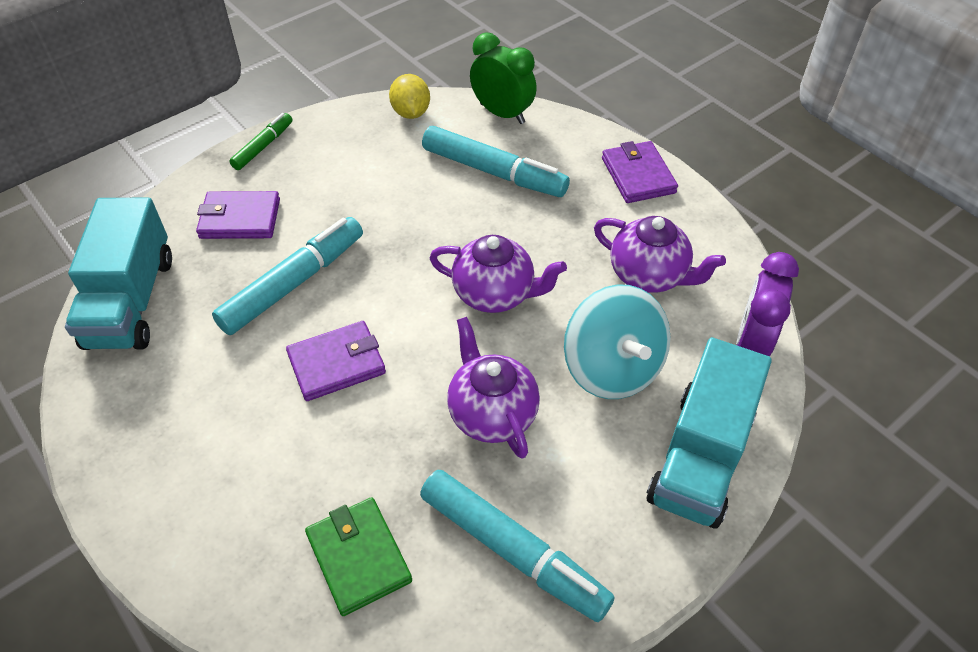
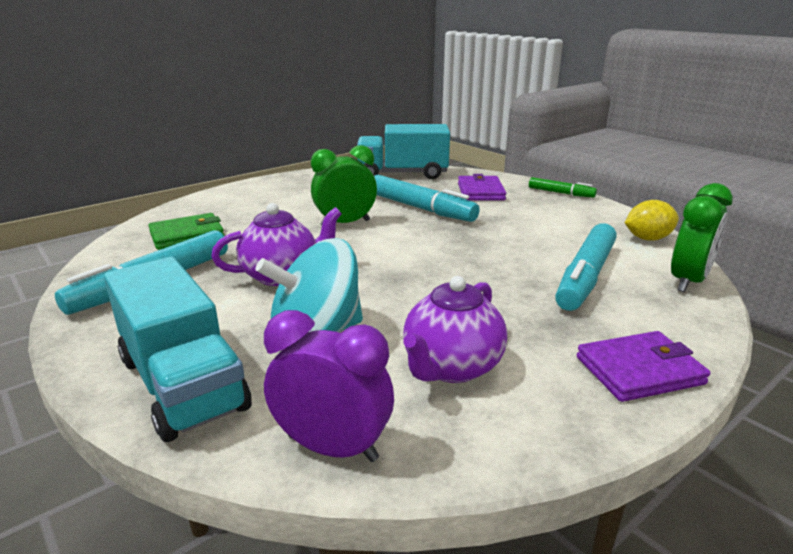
camera: 90 degrees right, 25 degrees down
(336, 363) = (345, 223): purple wallet -> green clock
(495, 294) = (415, 277): purple teapot -> none
(700, 456) = (182, 383): turquoise truck -> turquoise truck turned 150 degrees counterclockwise

